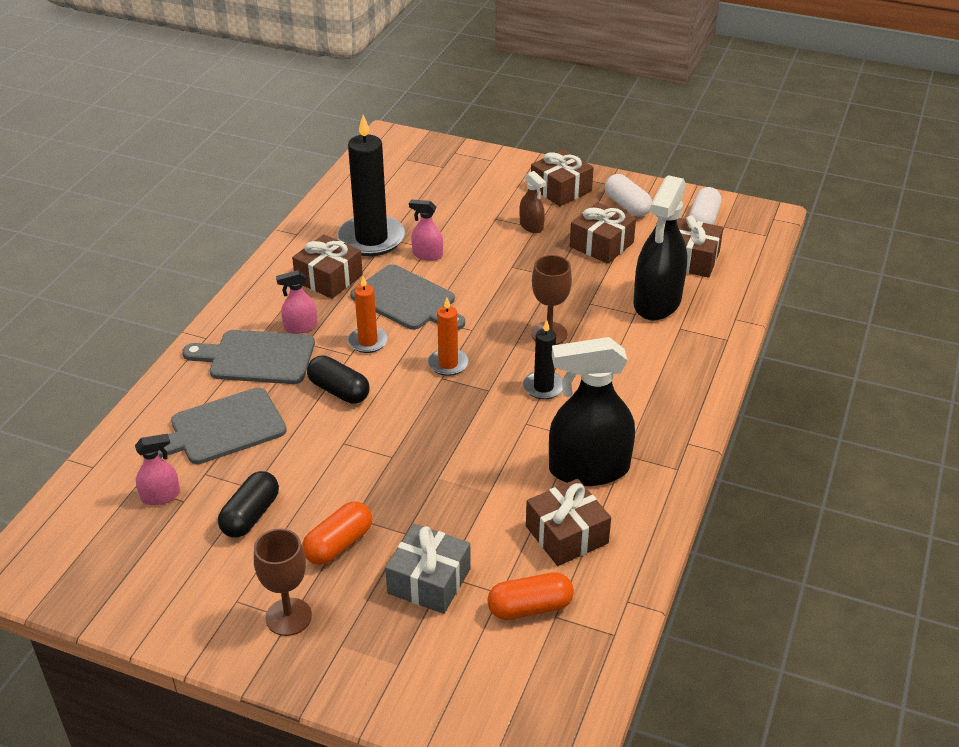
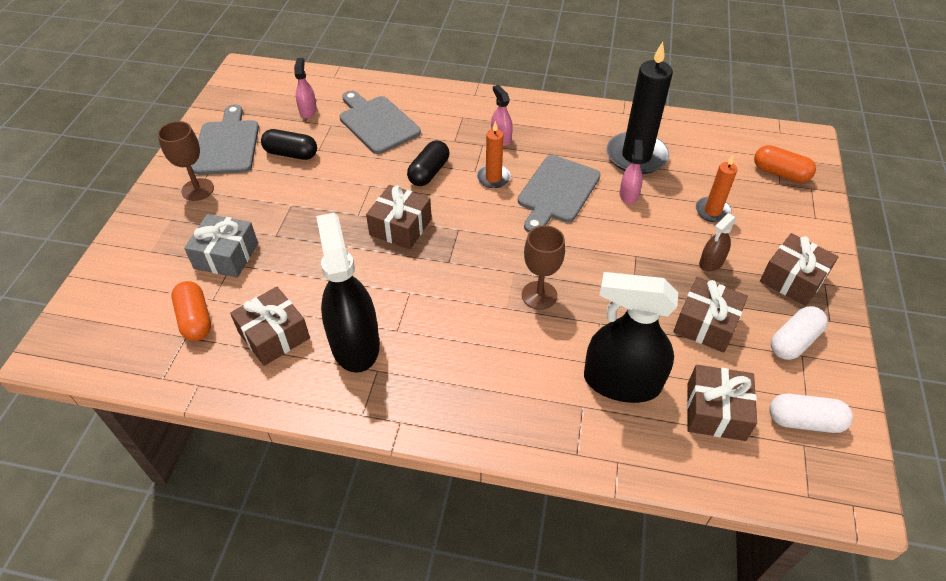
camera: 80 degrees right, 10 degrees up
(160, 496) = (308, 110): pink spray bottle -> pink spray bottle turned 150 degrees counterclockwise
(257, 357) = (458, 123): grey cutting board -> grey cutting board (227, 144)
(329, 278) = (569, 141): brown gift -> brown gift (400, 227)
(338, 544) = (264, 201): orange capsule -> orange capsule (780, 173)
(448, 364) = (477, 231): orange candle -> orange candle (712, 211)
(543, 387) = (460, 299): black candle -> none

